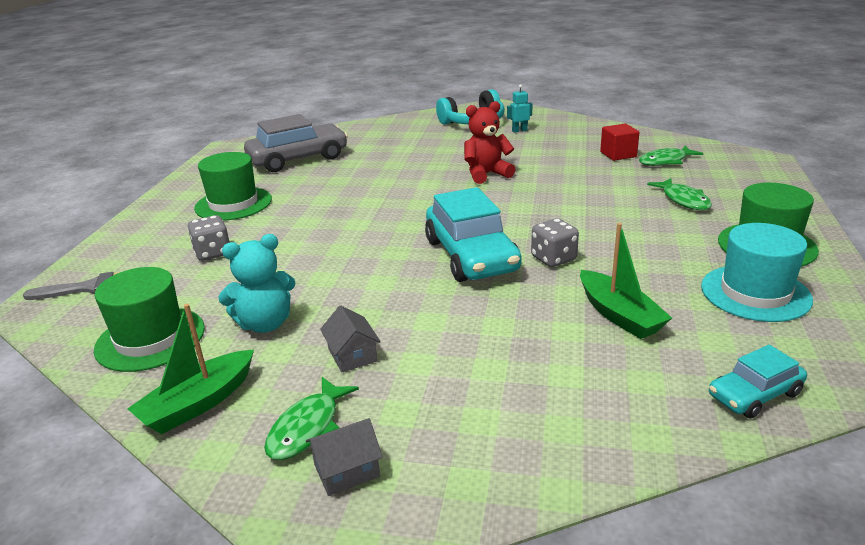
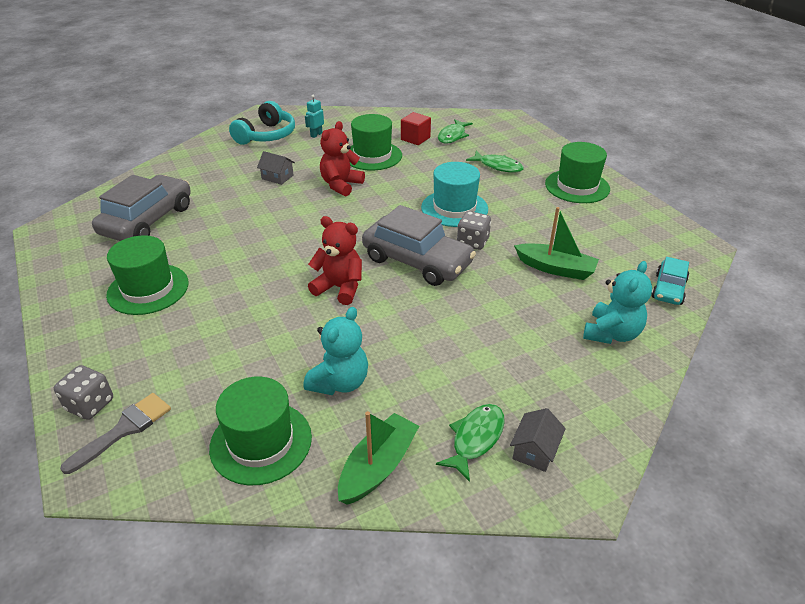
camera: 40 degrees left, 10 degrees up
(198, 403) = (378, 467): green boat -> green boat turned 150 degrees counterclockwise
(213, 253) = (201, 344): grey dice -> grey dice (90, 405)
(307, 427) = (475, 439): green fish -> green fish turned 135 degrees counterclockwise
(352, 355) = (436, 374): grey house -> grey house (277, 177)
(370, 252) = (339, 288): none -> red teddy bear
(471, 256) = (417, 261): turquoise car -> grey car
(551, 158) = (372, 156): none -> green hat
(599, 406) = (611, 333): none -> turquoise teddy bear
(755, 293) = (605, 223): turquoise hat -> turquoise hat (454, 208)

